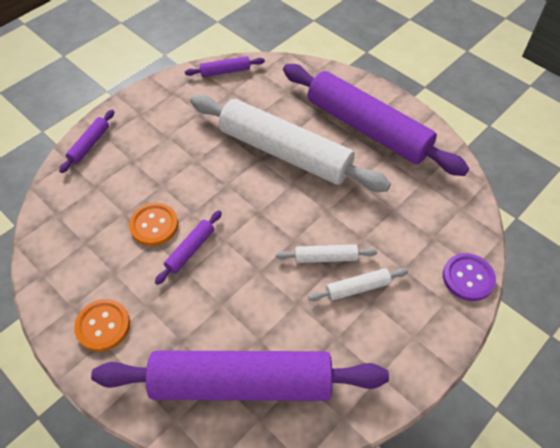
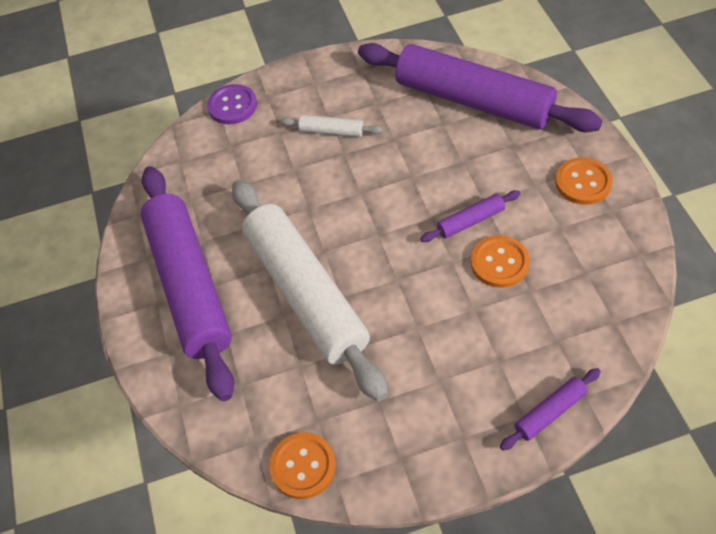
camera: 145 degrees left, 0 degrees up
(225, 71) = (303, 466): purple rolling pin -> orange button
(325, 257) = (341, 165): white rolling pin -> none

